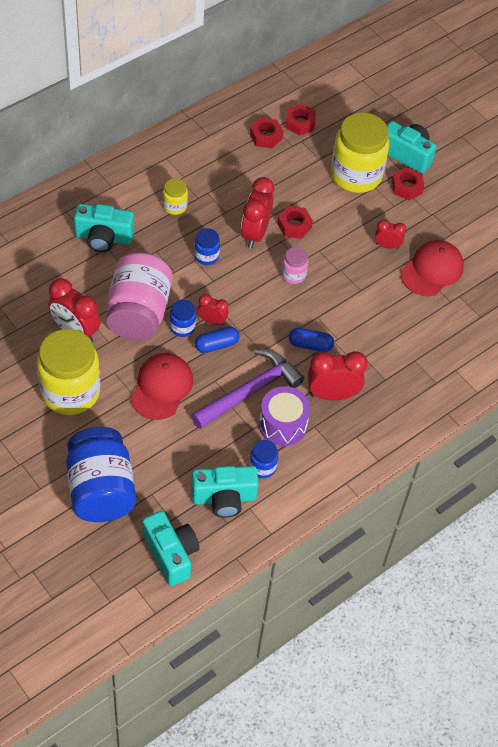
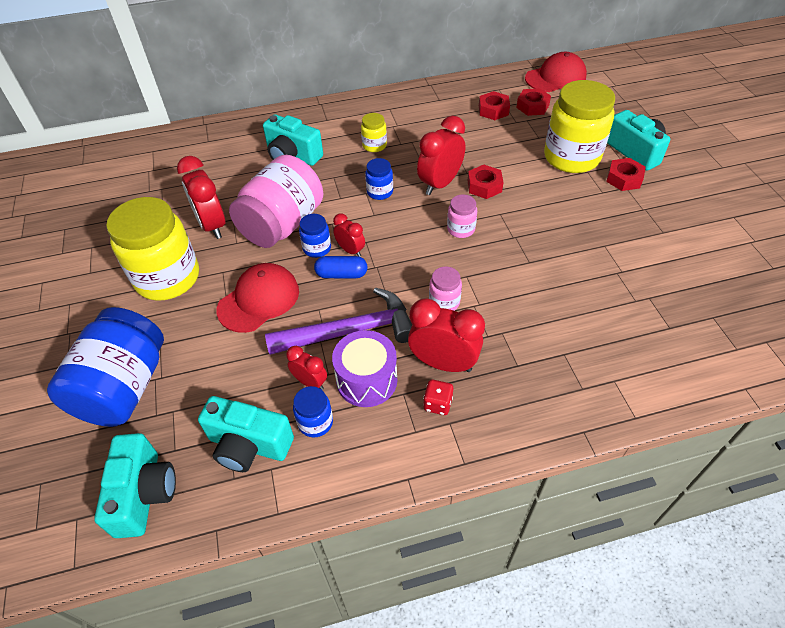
camera: 30 degrees right, 5 degrees down
(310, 345) = (444, 302): blue capsule -> pink jar
(342, 426) = (437, 404): none -> red dice
(387, 246) = (579, 227): red clock -> red clock (310, 382)
(432, 270) = (624, 262): red cap -> red cap (555, 77)

